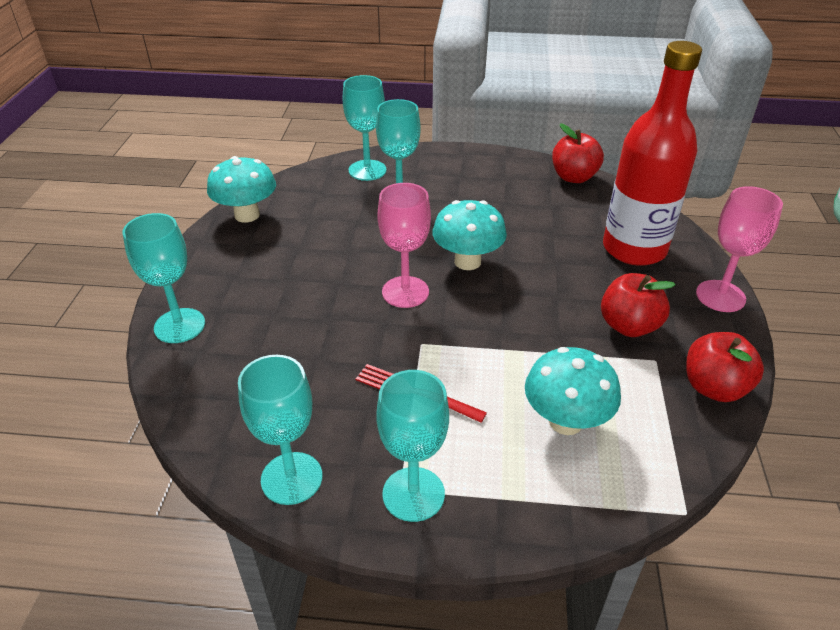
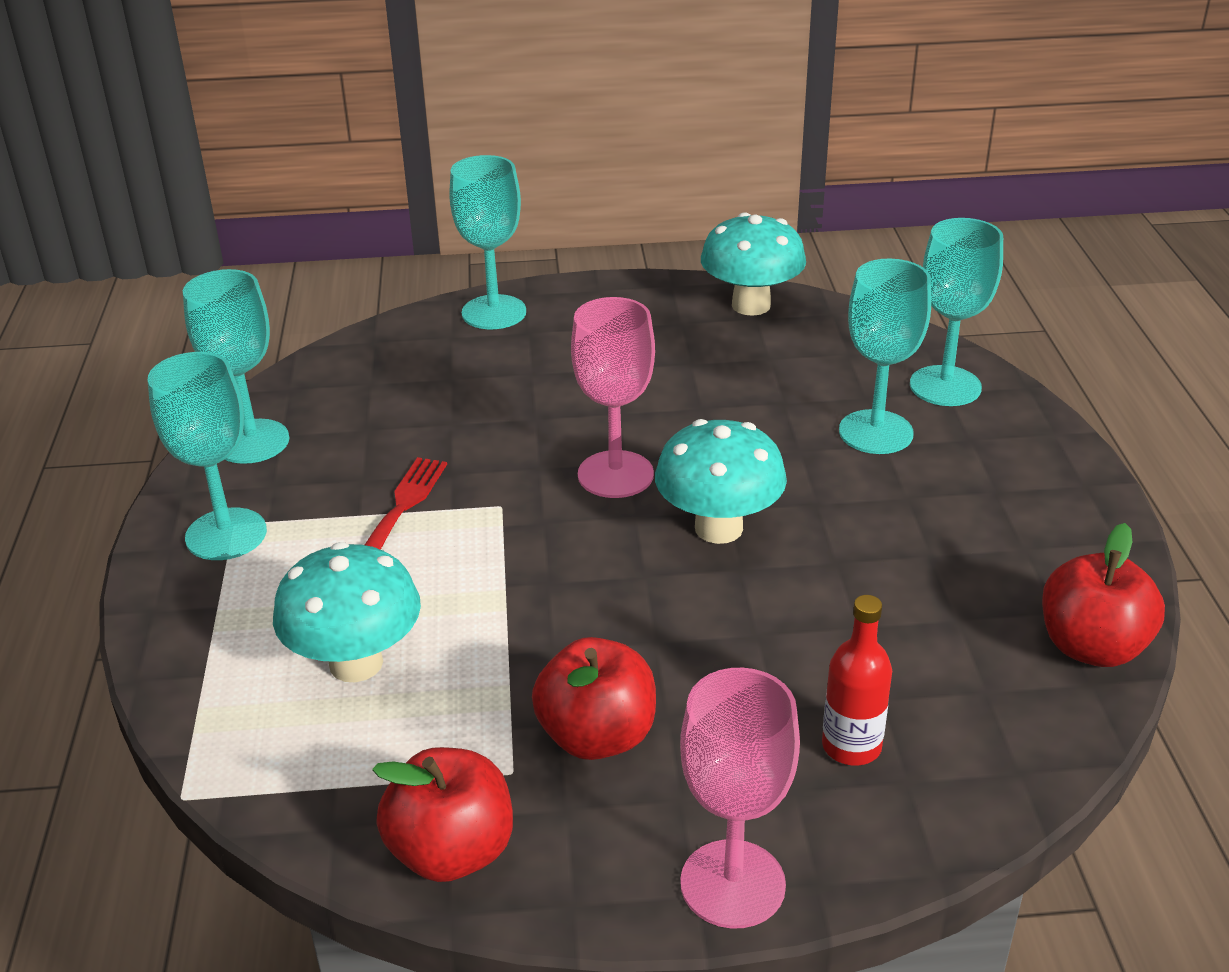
camera: 80 degrees right, 5 degrees down
(634, 249) = (851, 746): red bottle -> red bottle, size x0.43

